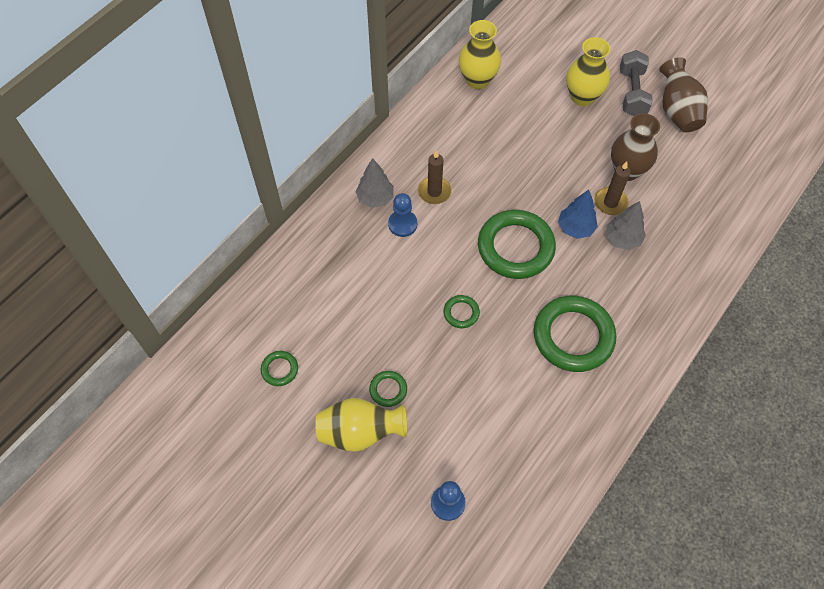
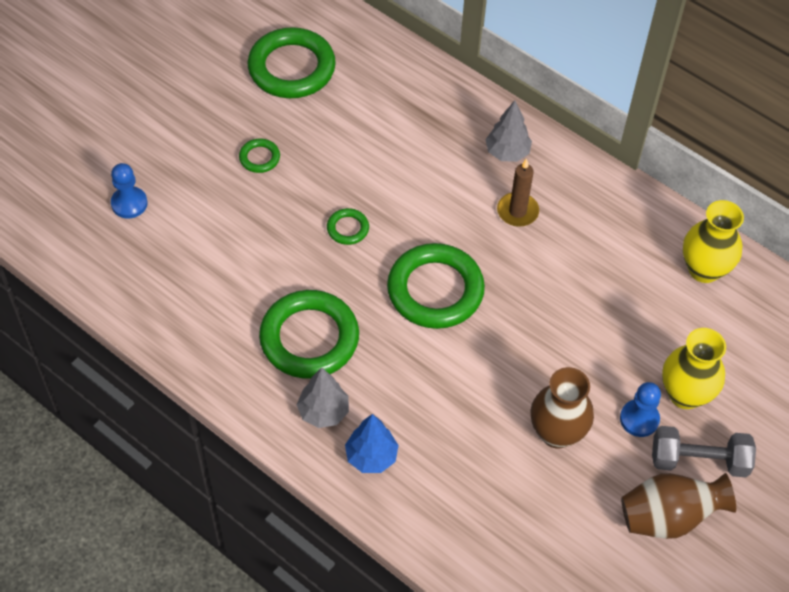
camera: 90 degrees right, 5 degrees down
(279, 369) = (291, 68): green ring -> green ring, size x2.23
(360, 432) = (215, 133): yellow vase -> none
(402, 224) = (470, 178): blue pawn -> blue pawn (639, 419)
(575, 228) = (463, 359): blue tree -> blue tree (371, 456)
(610, 202) = (503, 405): brown candle -> none
(622, 239) = (445, 411): grey tree -> grey tree (323, 412)

